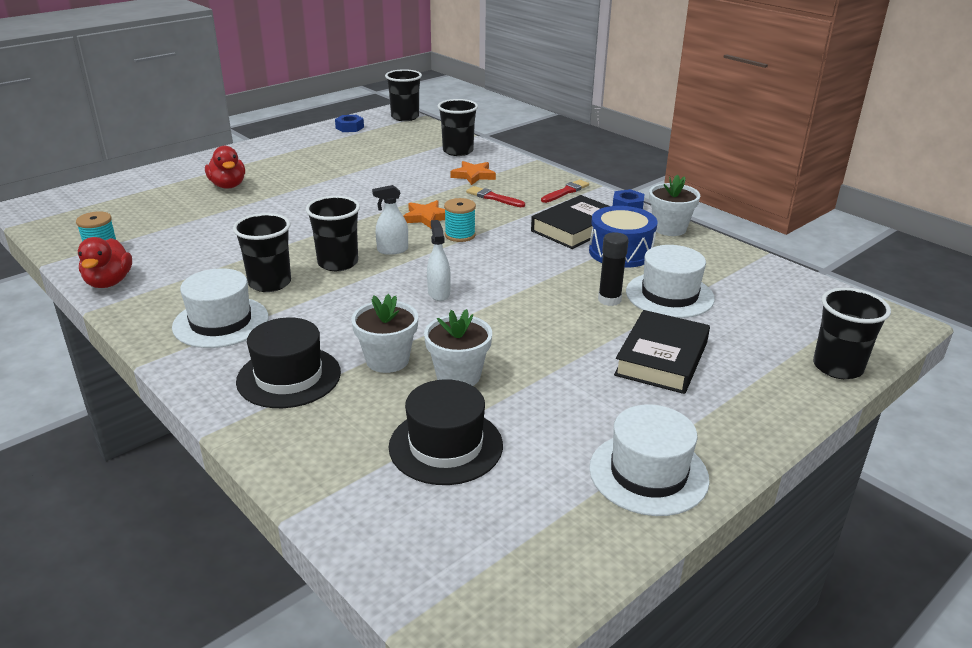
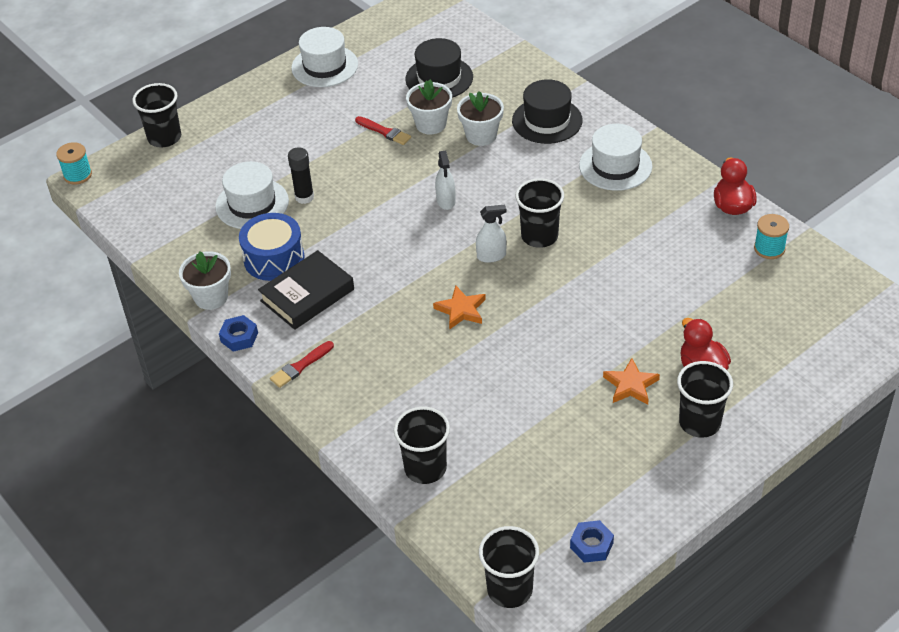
camera: 175 degrees left, 15 degrees up
(270, 283) = (592, 209): black cup -> black cup (699, 422)
(460, 235) = (426, 280): turquoise spool -> turquoise spool (78, 175)
(473, 175) = (407, 401): orange star -> orange star (631, 385)
(493, 197) = (386, 351): red brush -> red brush (384, 132)
(661, 358) = (285, 142): black book -> none

